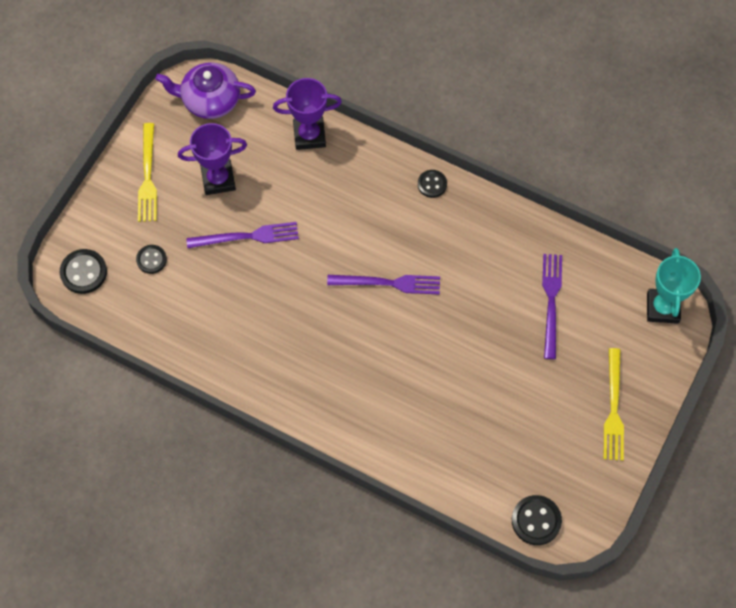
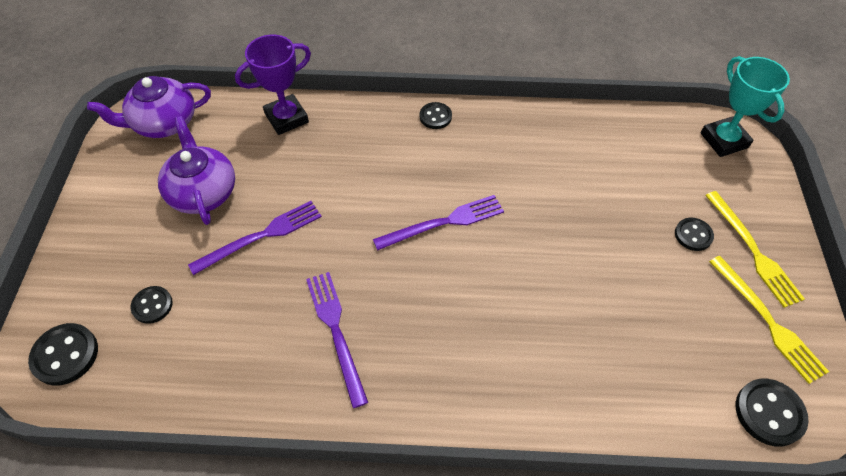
camera: 25 degrees left, 10 degrees down
(147, 176) = (117, 218): yellow fork -> yellow fork (767, 321)
(218, 179) = (203, 192): purple trophy -> purple teapot
(551, 301) = (619, 175): purple fork -> purple fork (336, 331)
(575, 376) = (693, 235): none -> black button

